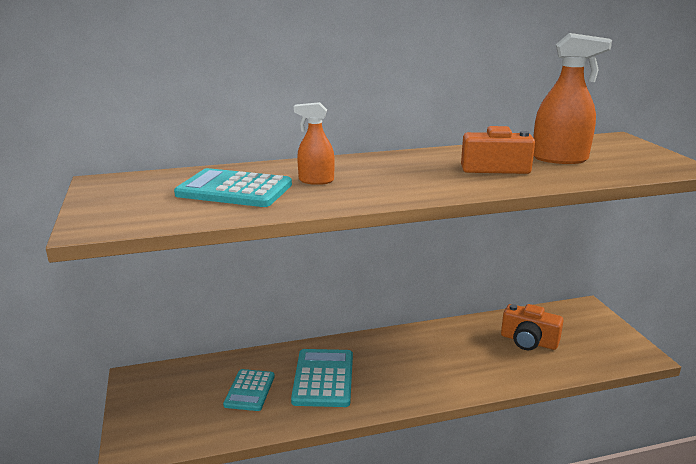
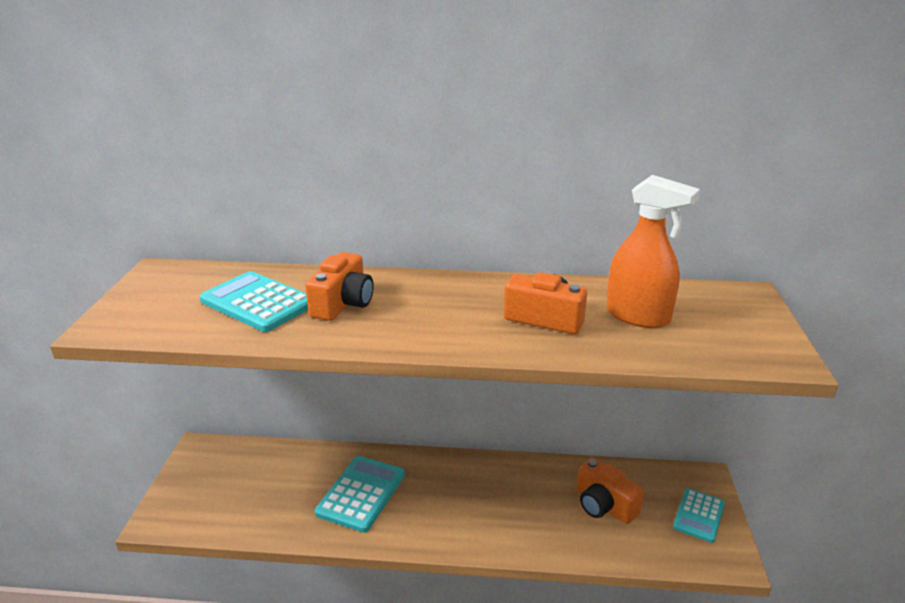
camera: 20 degrees right, 5 degrees up
(249, 390) = (286, 488): turquoise calculator -> turquoise calculator (698, 515)
(316, 181) = (343, 304): orange spray bottle -> orange camera

